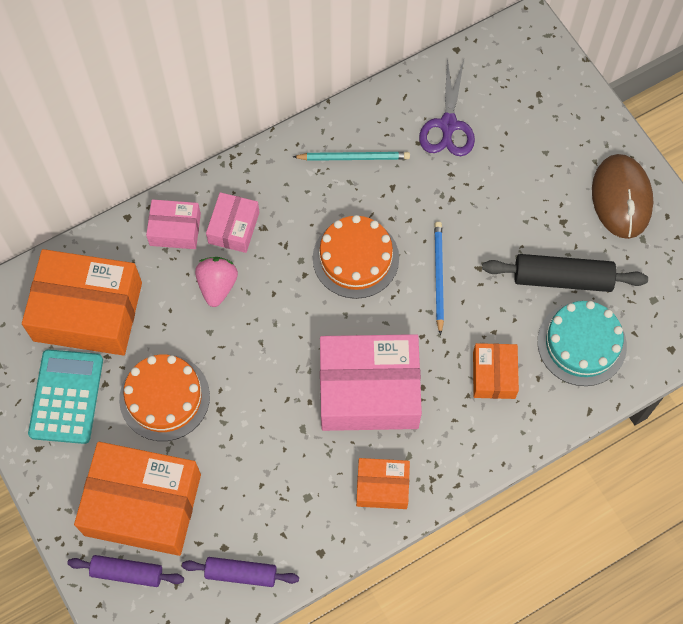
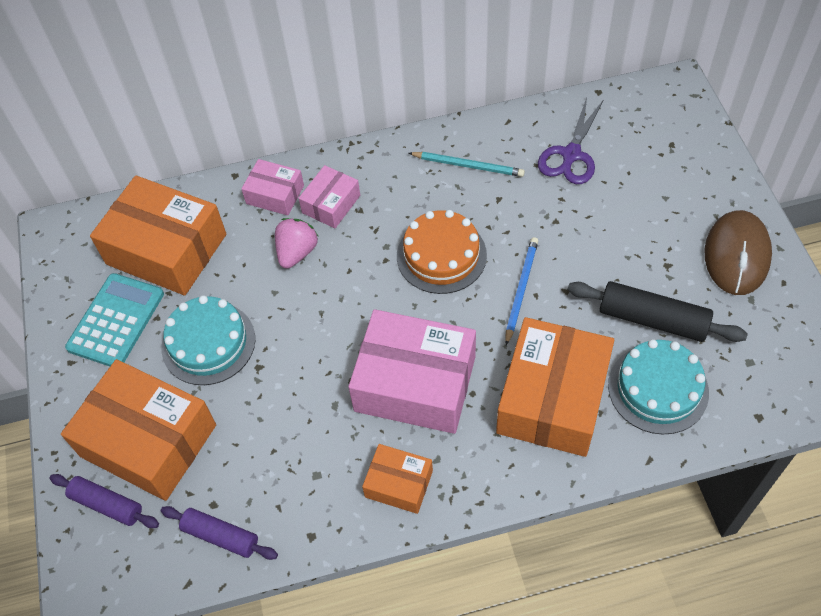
camera: 20 degrees right, 10 degrees down
(164, 397) = (208, 343): orange cake -> turquoise cake
(494, 375) = (552, 398): orange box -> orange box, size x1.96

